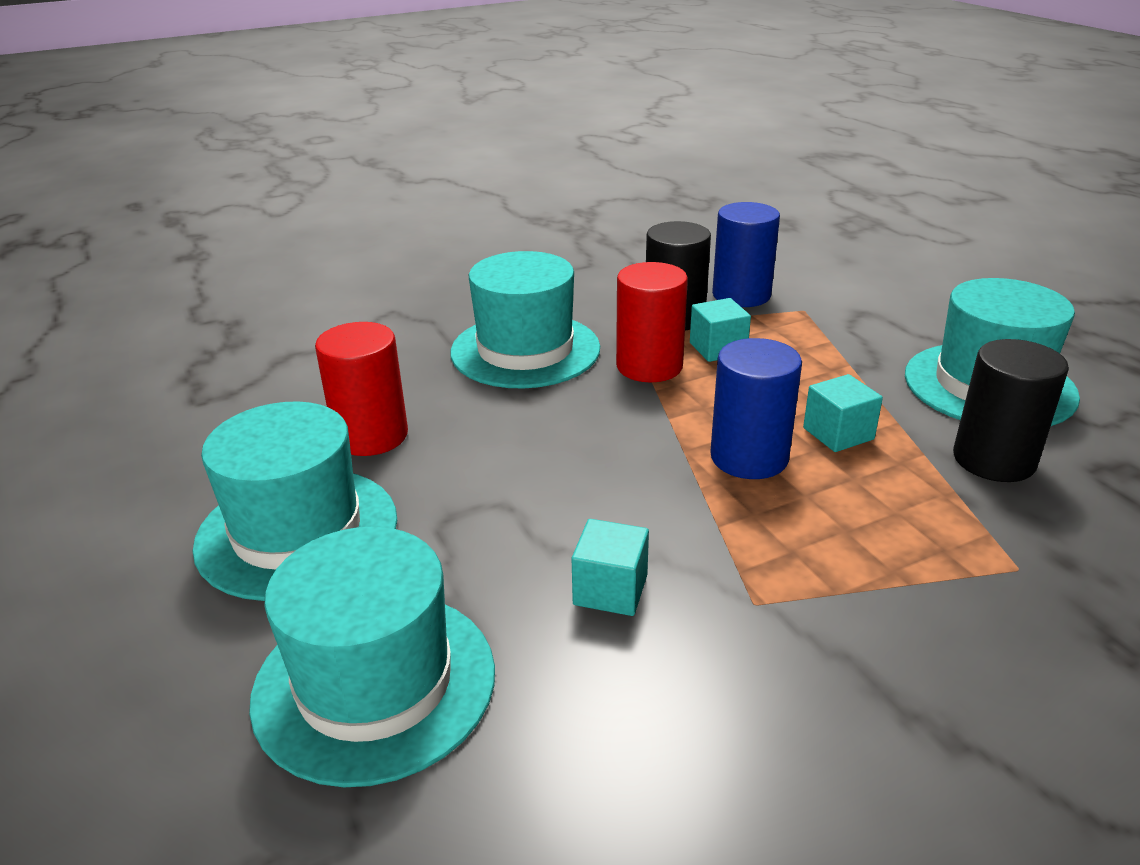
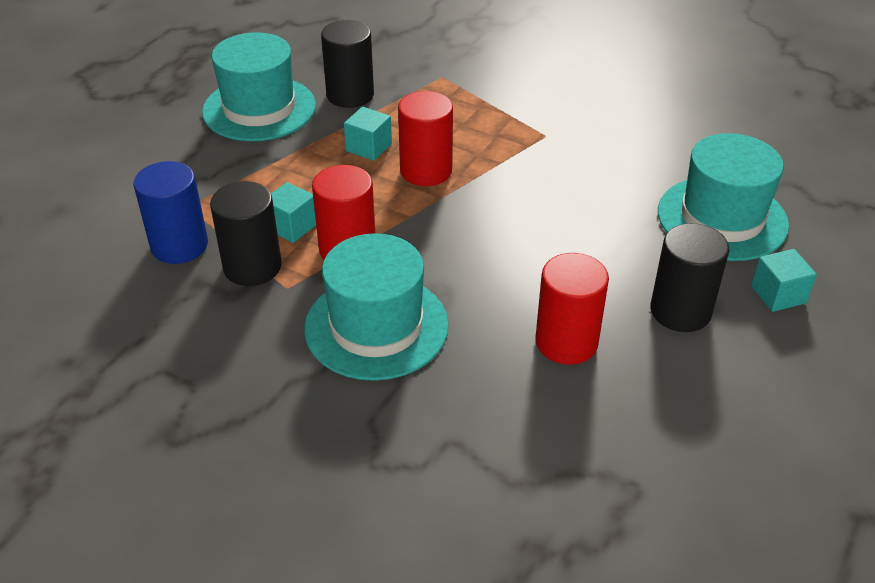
camera: 125 degrees left, 10 degrees up
(297, 531) = (680, 311): turquoise hat -> black cylinder
(610, 590) = (586, 177): turquoise cube -> turquoise cube (778, 294)
(749, 457) = (426, 171): blue cylinder -> red cylinder

